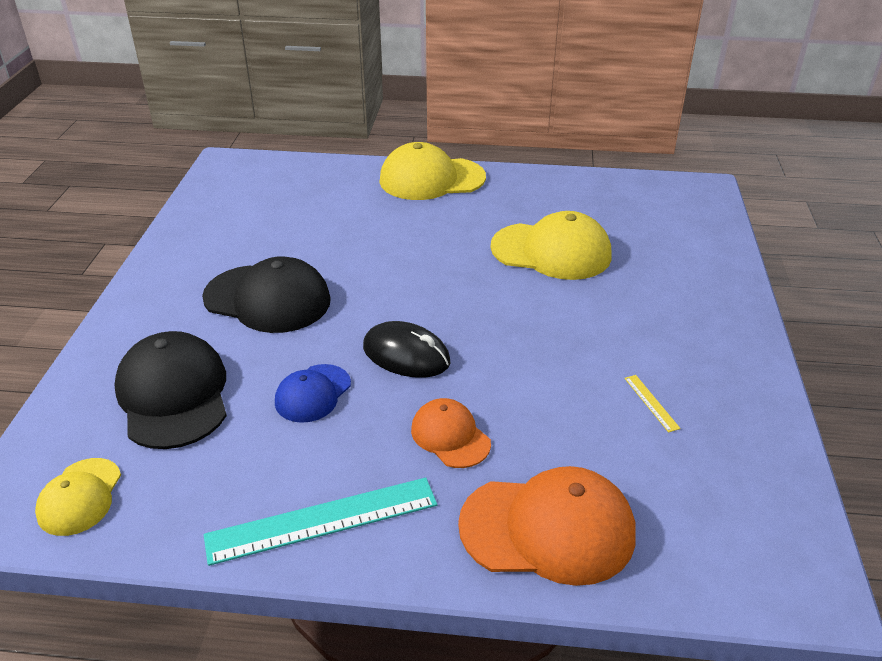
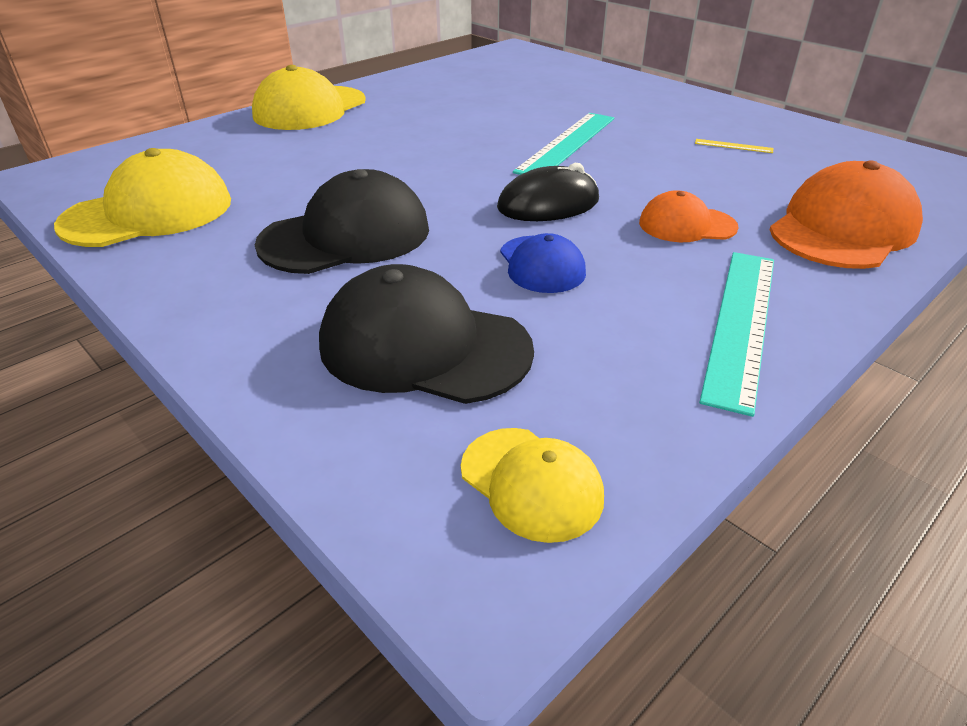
camera: 50 degrees left, 0 degrees up
(527, 313) = (567, 144): none -> turquoise ruler
(551, 251) = (501, 109): yellow cap -> yellow cap (148, 212)

